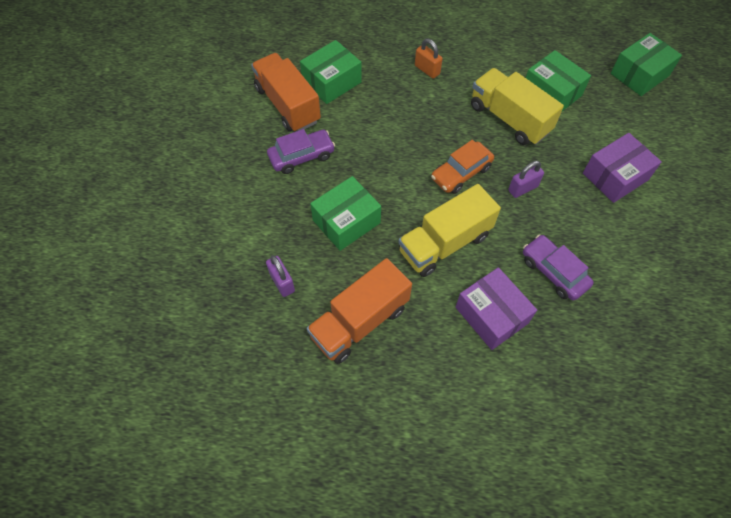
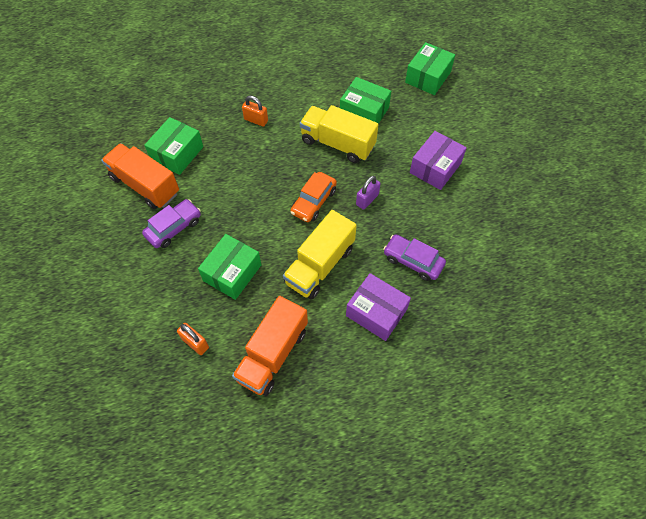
camera: 20 degrees left, 0 degrees up
(282, 282) = (195, 343): purple padlock -> orange padlock

